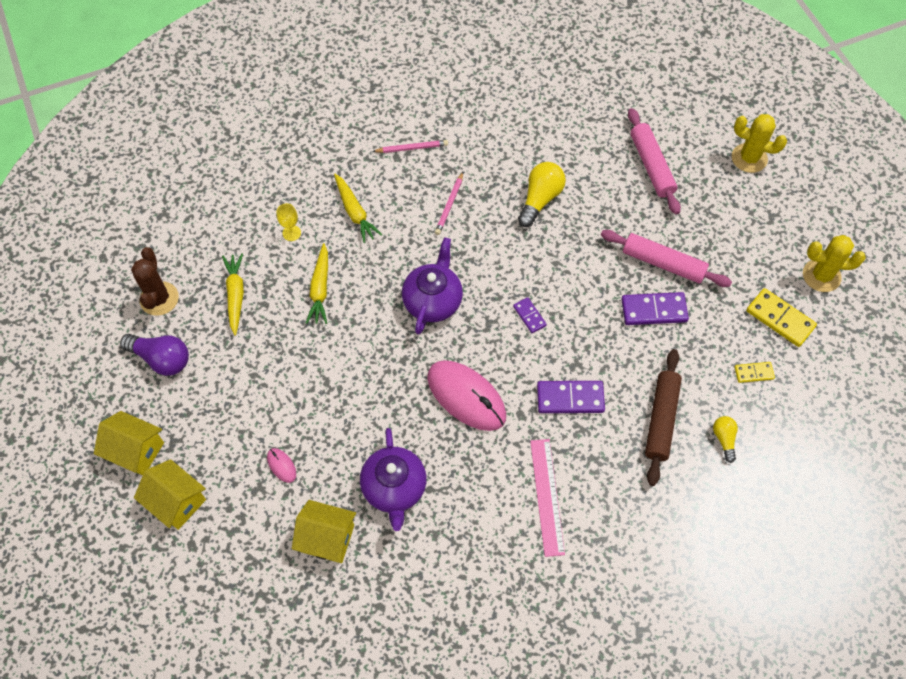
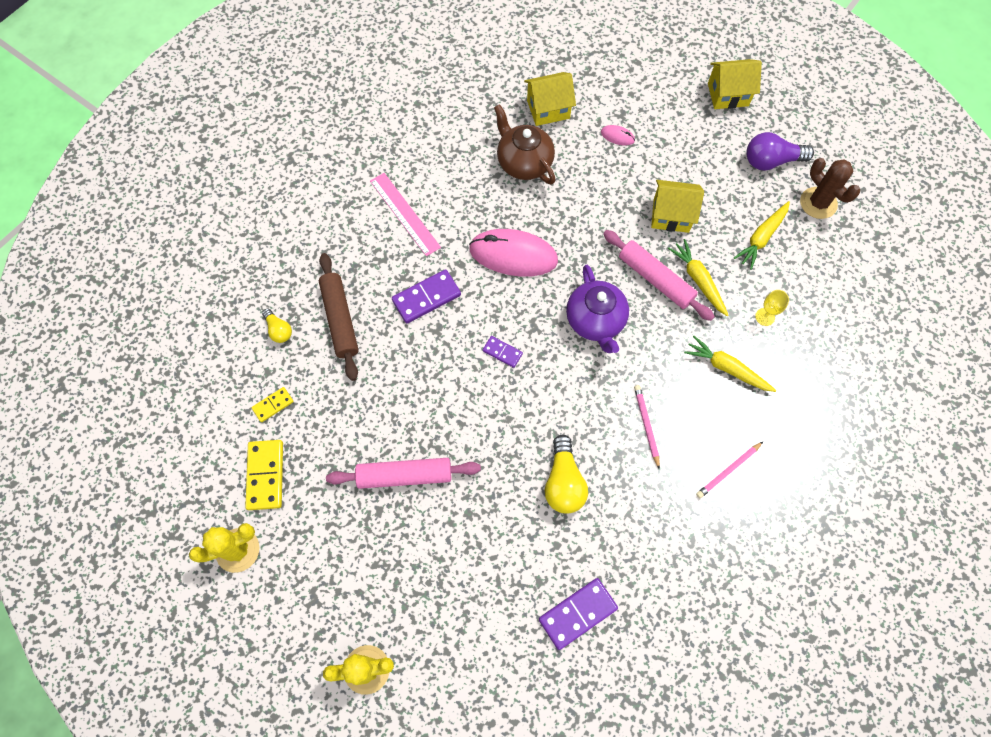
camera: 150 degrees right, 5 degrees up
(177, 501) = (670, 80): yellow house -> yellow house (671, 215)
(235, 295) = (761, 238): yellow carrot -> yellow carrot turned 75 degrees clockwise
(394, 488) = (524, 163): purple teapot -> brown teapot
(651, 166) = (471, 593): pink rolling pin -> pink rolling pin (655, 279)
(654, 310) = (391, 419): purple domino -> purple domino (577, 614)
(780, 319) = (266, 475): yellow domino -> yellow domino turned 75 degrees clockwise

